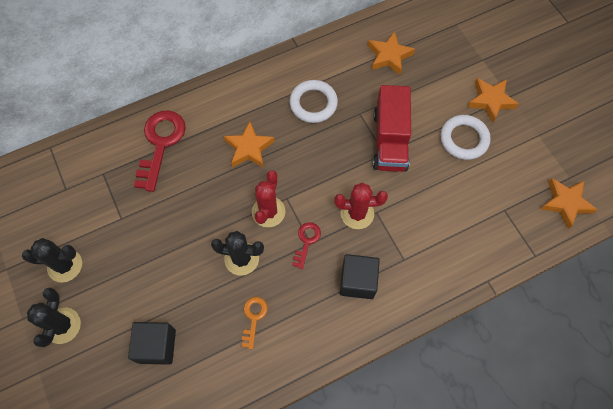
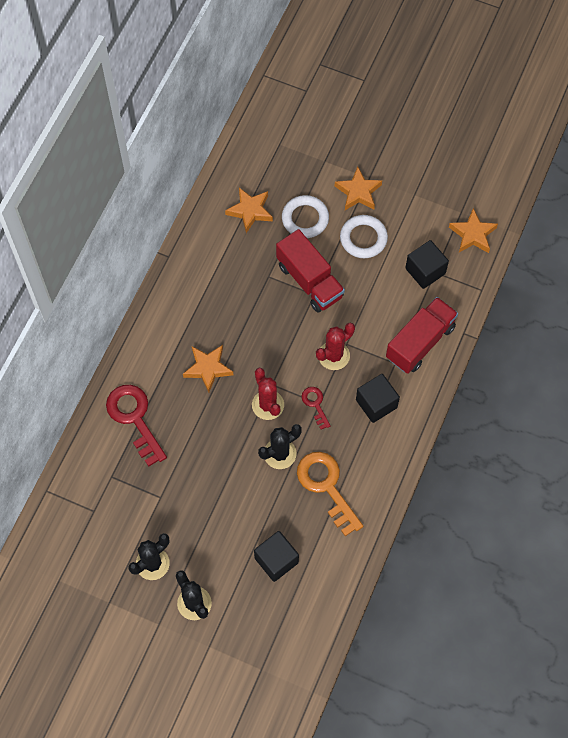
camera: 40 degrees left, 0 degrees up
(253, 318) = (326, 487): orange key -> orange key, size x1.94
(313, 103) = (225, 295): white ring -> white ring (305, 219)
(441, 259) = (420, 342): none -> red truck
(496, 203) = (425, 271): none -> black cube

